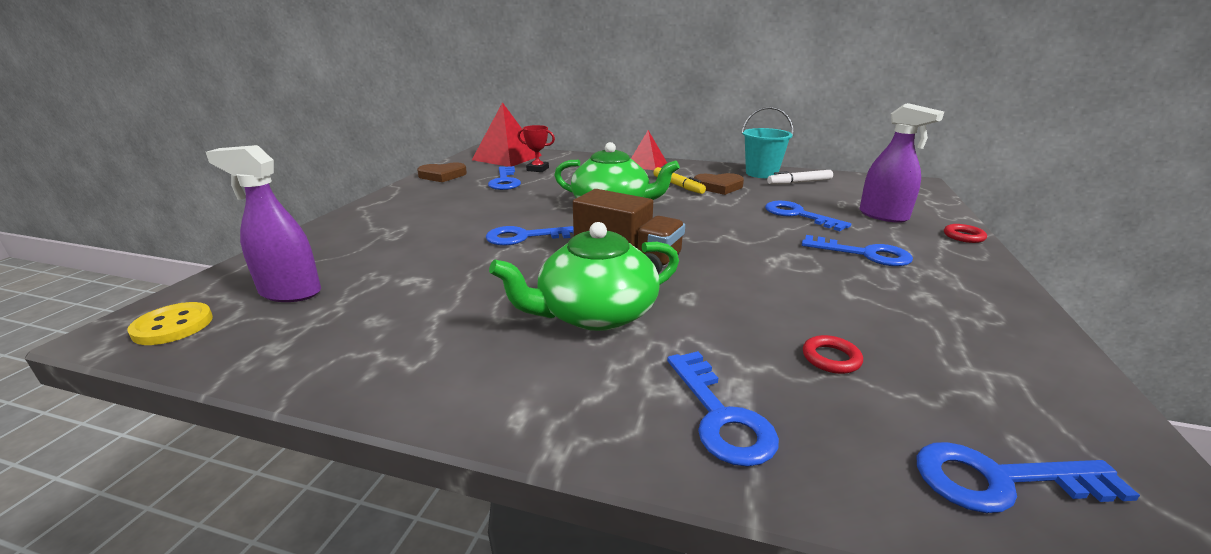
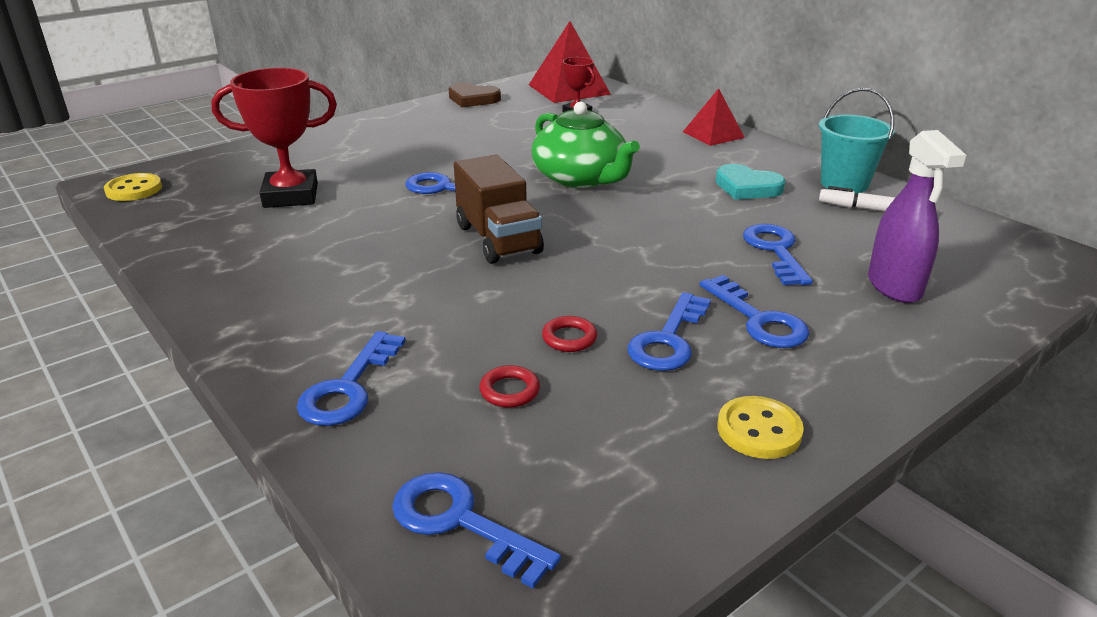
camera: 35 degrees right, 5 degrees up
(290, 292) = (220, 186): purple spray bottle -> none
(387, 279) = (291, 196): none -> red trophy
(505, 181) = (520, 120): blue key -> blue key (668, 340)
(595, 313) = (389, 278): green teapot -> none
(678, 185) = (699, 172): yellow marker -> none
(718, 187) = (747, 187): brown heart -> turquoise heart
(963, 236) = (952, 347): red ring -> red ring (569, 338)
(990, 316) = (759, 430): none -> yellow button

